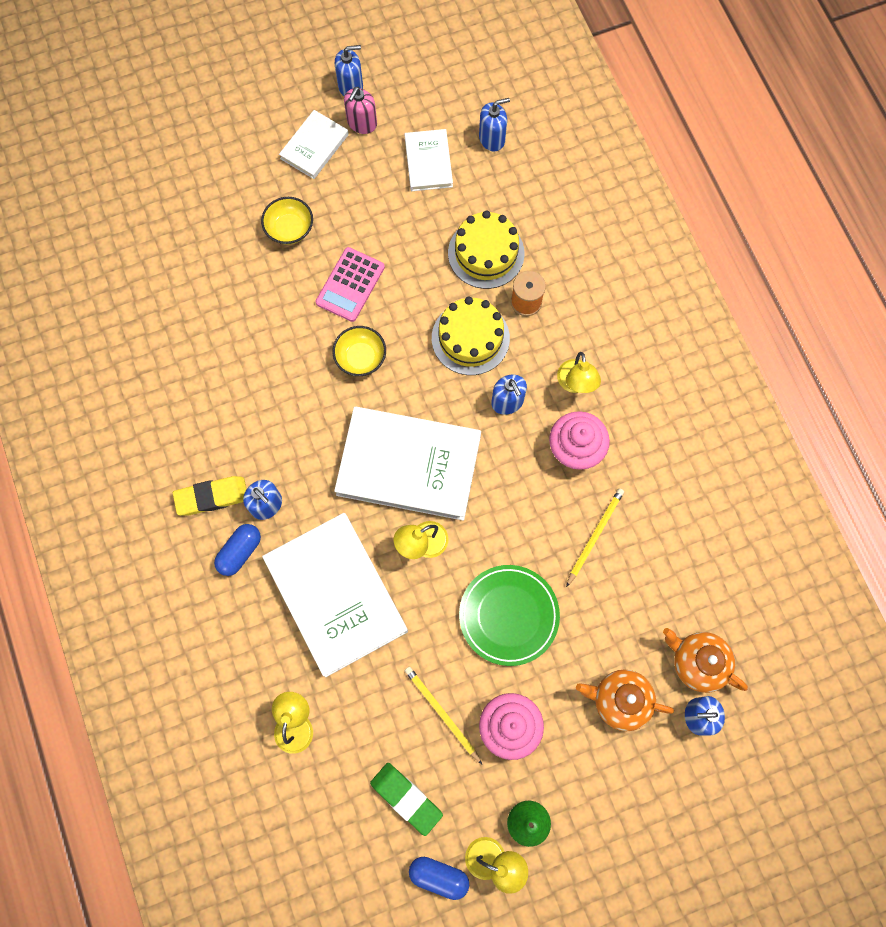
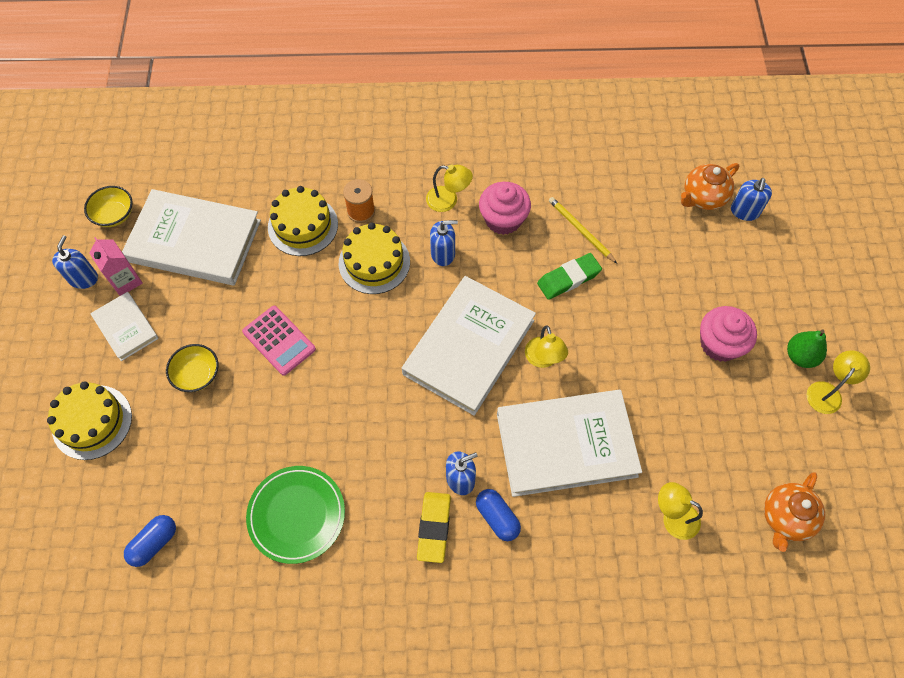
camera: 70 degrees left, 10 degrees down
(214, 164) = (92, 422): none -> yellow cake
(360, 357) = (353, 354): yellow bowl -> yellow bowl (114, 215)
(362, 123) = (126, 281): pink soap dispenser -> pink carton
(406, 798) = (761, 443): green eraser -> green eraser (568, 278)
(428, 162) = (194, 241): white book -> white book, size x1.97
(439, 876) = (831, 438): blue capsule -> blue capsule (154, 543)
(442, 713) = (695, 391): yellow pencil -> none
(492, 138) = (200, 186): blue soap dispenser -> none
(508, 615) = (627, 313): green plate -> green plate (296, 515)
(619, 700) = (718, 258): orange teapot -> orange teapot (785, 518)

